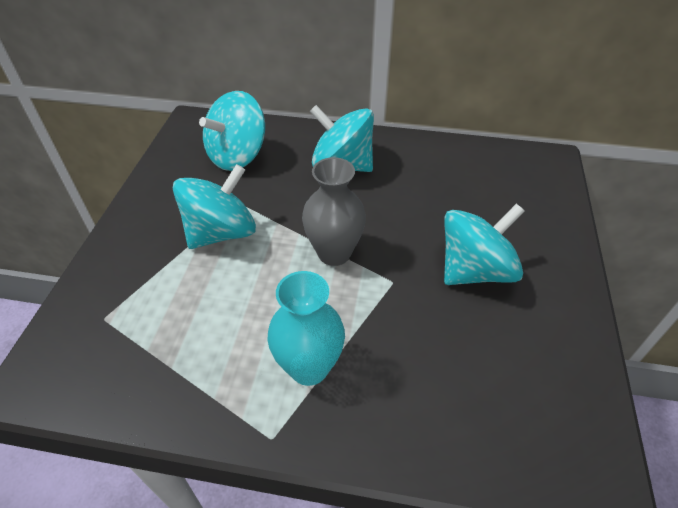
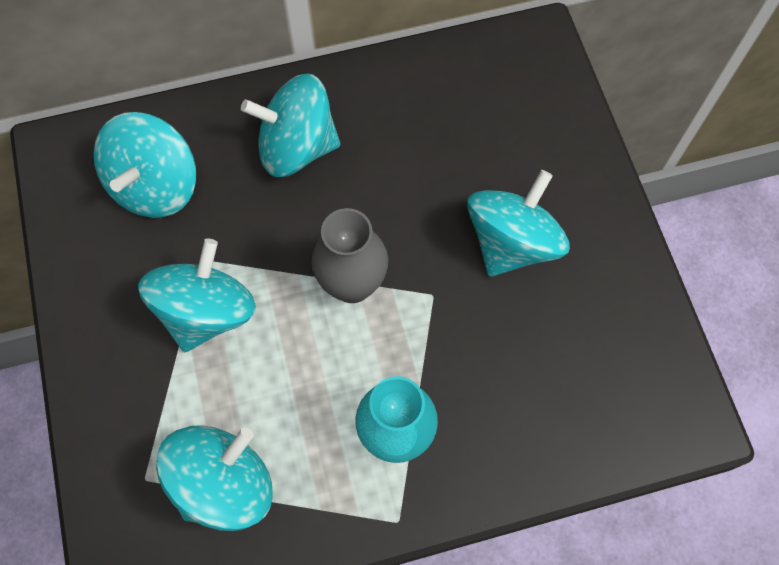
camera: 25 degrees left, 20 degrees up
(155, 345) = (224, 483): none -> turquoise spinning top

